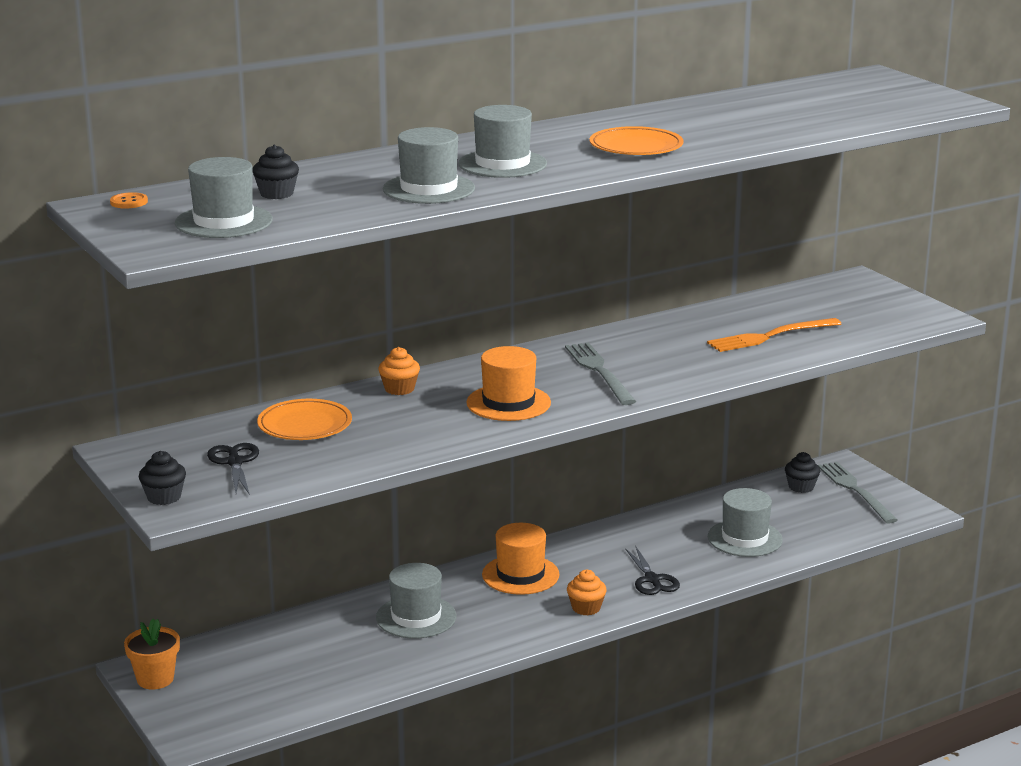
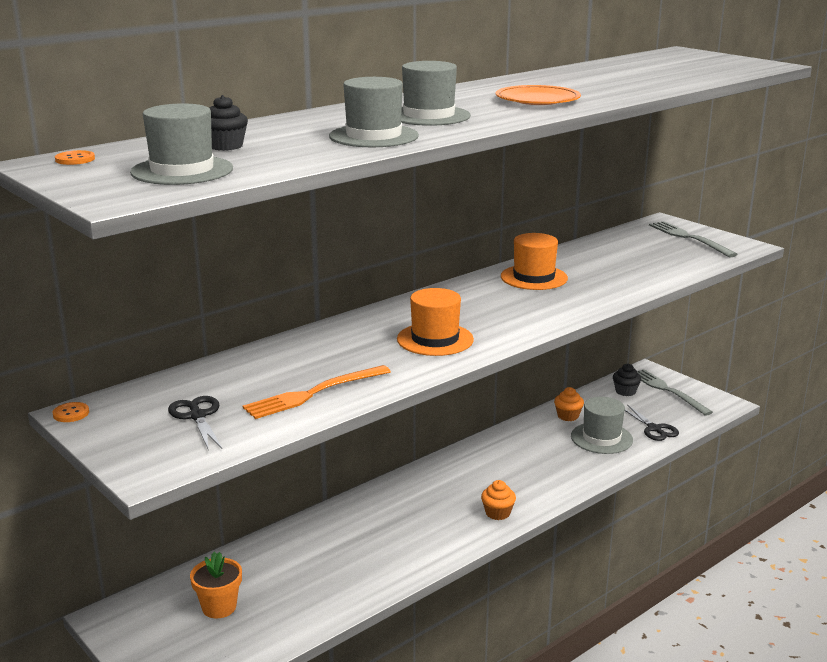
camera: 10 degrees left, 0 degrees up
(113, 450) = (71, 413): none -> orange button
(155, 679) = (124, 627): orange flower pot -> orange flower pot (219, 607)
(164, 497) = (134, 459): black cupcake -> none
(305, 425) = (255, 374): orange plate -> none
(399, 389) = (331, 334): orange cupcake -> orange cupcake (568, 416)
(416, 617) = (353, 537): grey hat -> none
(520, 575) = (431, 487): orange hat -> orange hat (534, 277)
(599, 372) = (501, 307): grey fork -> grey fork (689, 238)
(652, 580) = (542, 481): black scissors -> black scissors (654, 429)
(771, 336) = (625, 268): orange fork -> orange fork (314, 393)

